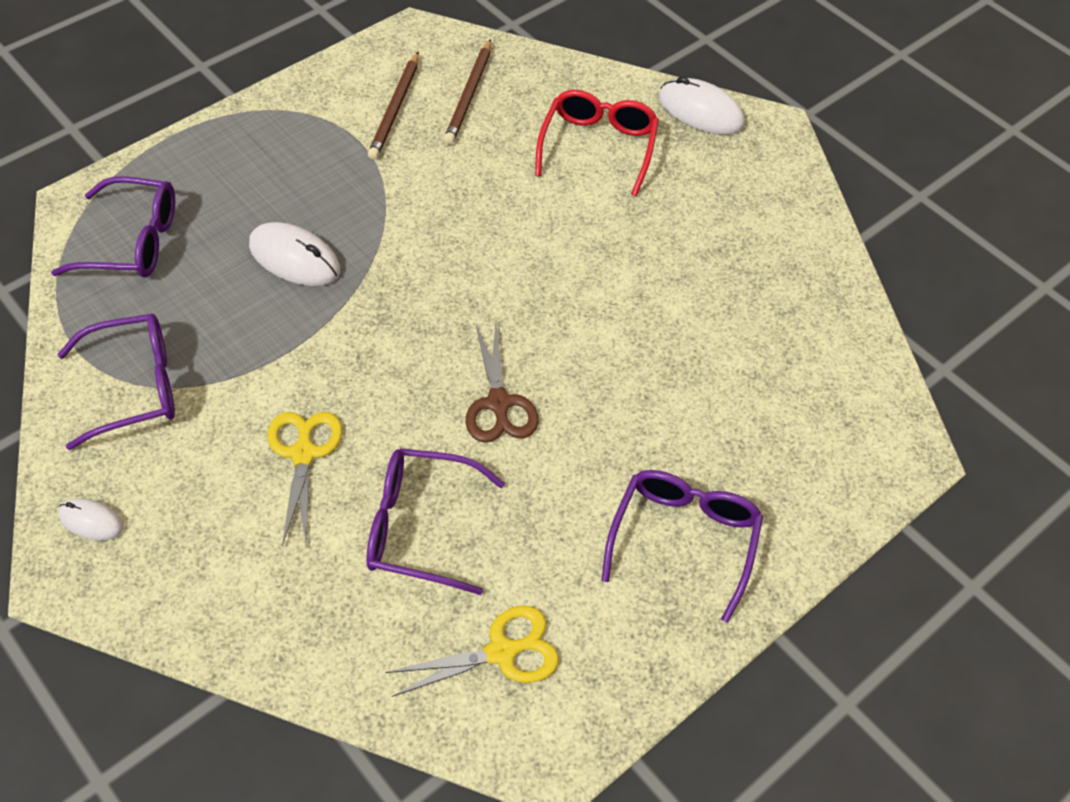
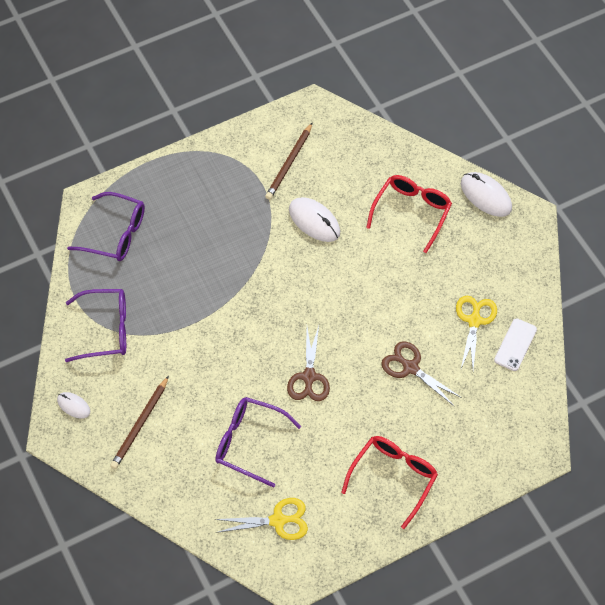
camera: 15 degrees right, 5 degrees up
(294, 258) = (208, 261): white mouse -> white mouse (314, 221)
(303, 453) = (193, 387): yellow scissors -> yellow scissors (474, 320)
(469, 95) = (338, 160): brown pencil -> brown pencil (140, 424)
(660, 361) = (410, 367): none -> brown scissors
(684, 539) = (393, 477): purple glasses -> red glasses
(813, 302) = (515, 345): none -> white phone

